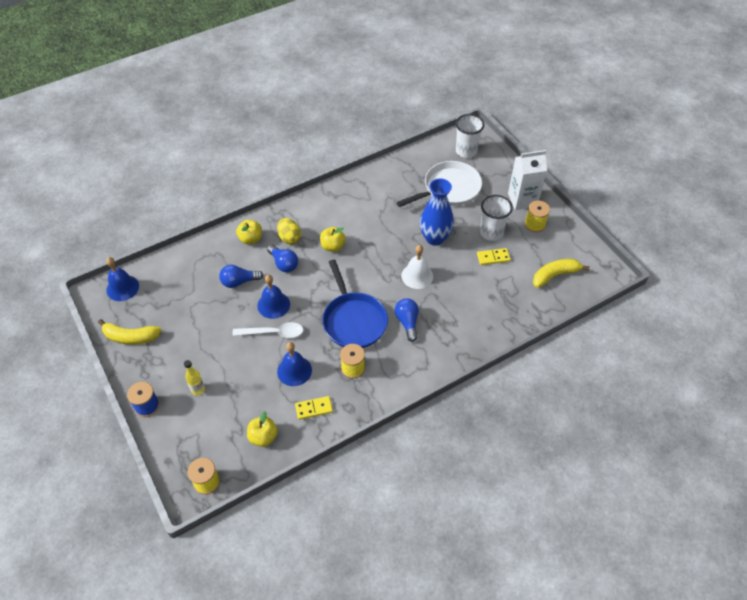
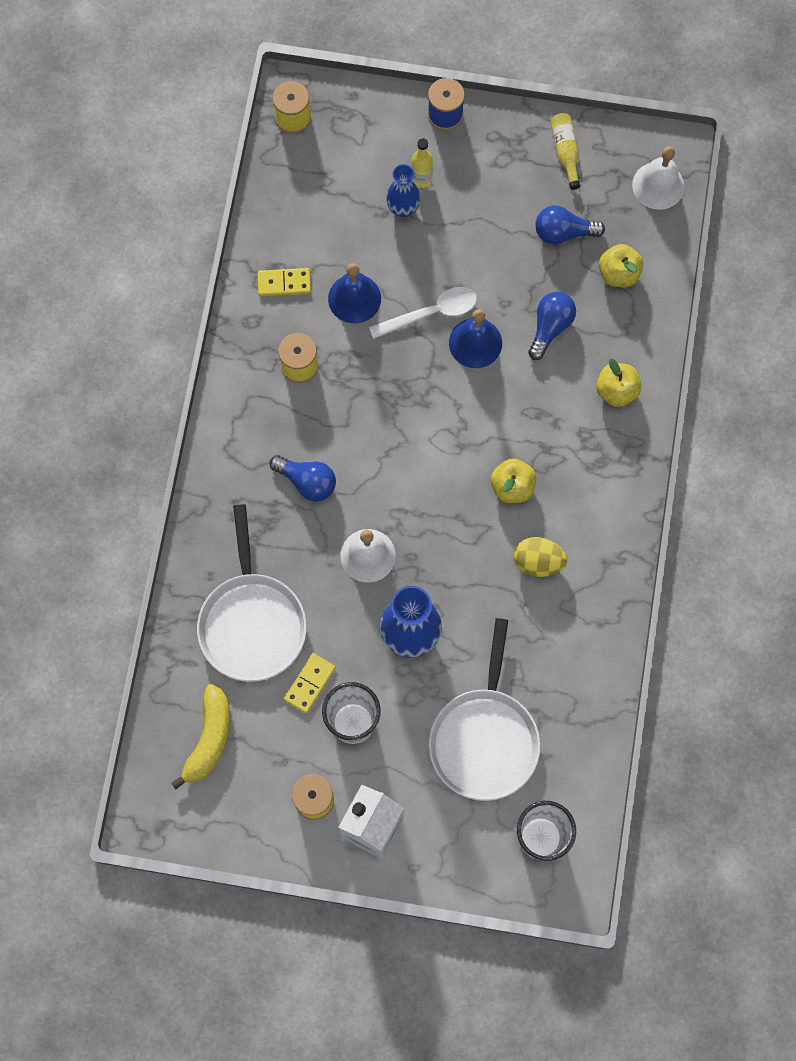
camera: 130 degrees right, 20 degrees up
(122, 288) = (658, 185): blue bell -> white bell
(130, 337) = (565, 151): yellow banana -> yellow bottle
(223, 385) = (403, 208): none -> blue vase
(263, 437) = (296, 206): yellow apple -> yellow apple (618, 274)
(273, 333) = (431, 313): white spoon -> white spoon turned 150 degrees counterclockwise
(284, 264) = (534, 402): blue light bulb -> blue light bulb (563, 232)
(289, 238) = (575, 442): yellow egg -> yellow egg (538, 562)
(314, 408) = (284, 283): yellow domino -> yellow domino turned 60 degrees clockwise
(353, 320) = (367, 419): blue pan -> none
(492, 296) = (252, 622): none -> white pan

